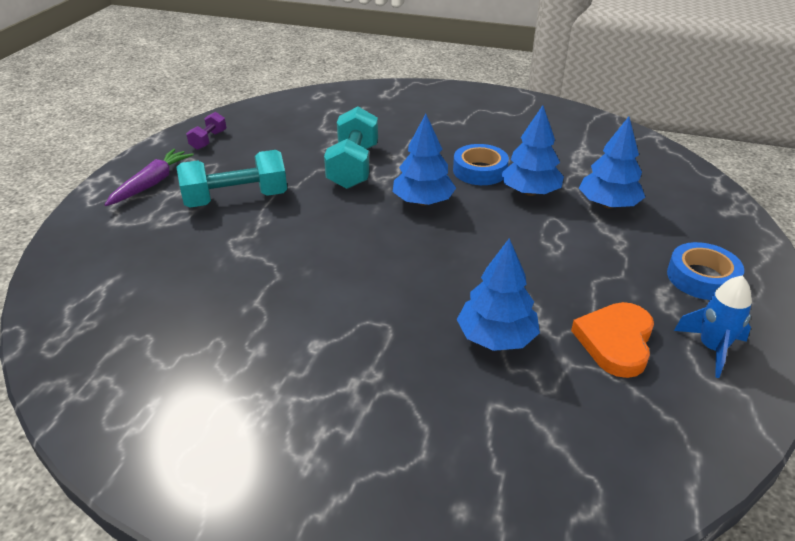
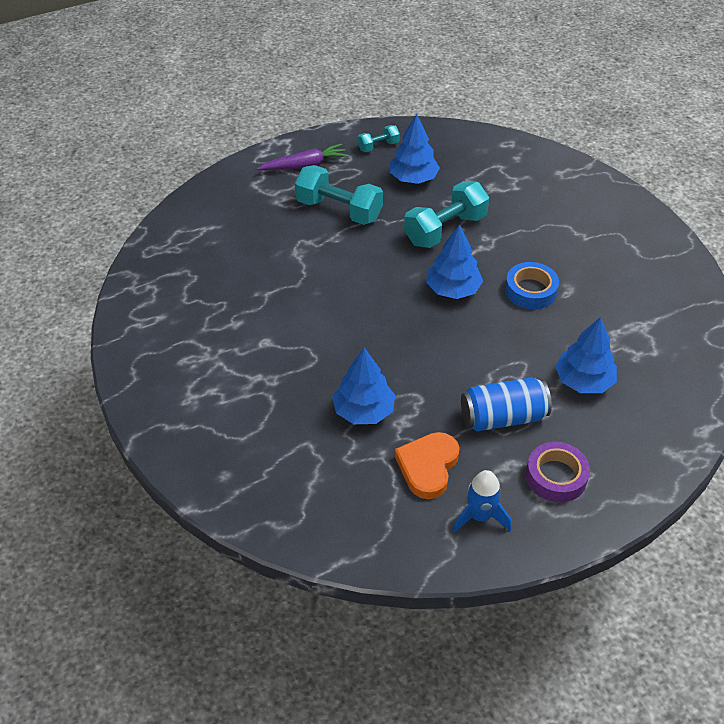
camera: 45 degrees right, 10 degrees up
(208, 140) = (378, 146): purple dumbbell -> turquoise dumbbell
(530, 192) = (540, 332): blue tree -> blue tree (413, 178)
(602, 264) = (503, 417): none -> blue can
(615, 342) = (428, 466): orange heart -> orange heart turned 45 degrees counterclockwise
(702, 278) = (556, 476): blue tape -> purple tape

